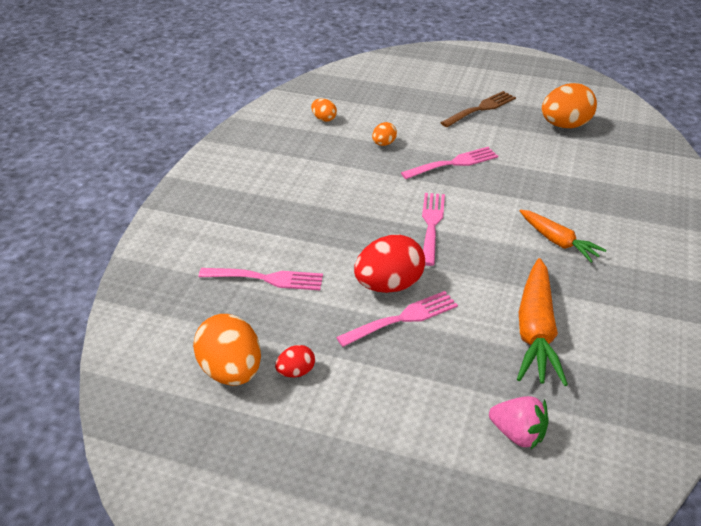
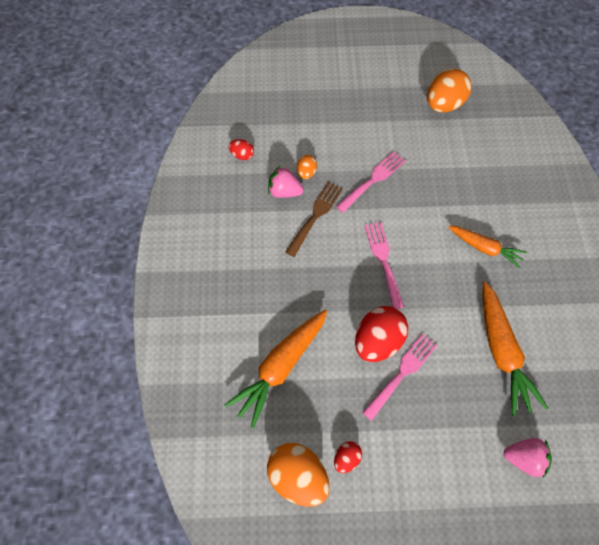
camera: 20 degrees left, 25 degrees up
(267, 278) = (280, 367): pink fork -> orange carrot
(324, 119) = (242, 155): orange egg -> red egg
(352, 152) = (284, 191): none -> pink strawberry
(481, 108) = (369, 102): brown fork -> brown fork (315, 215)

